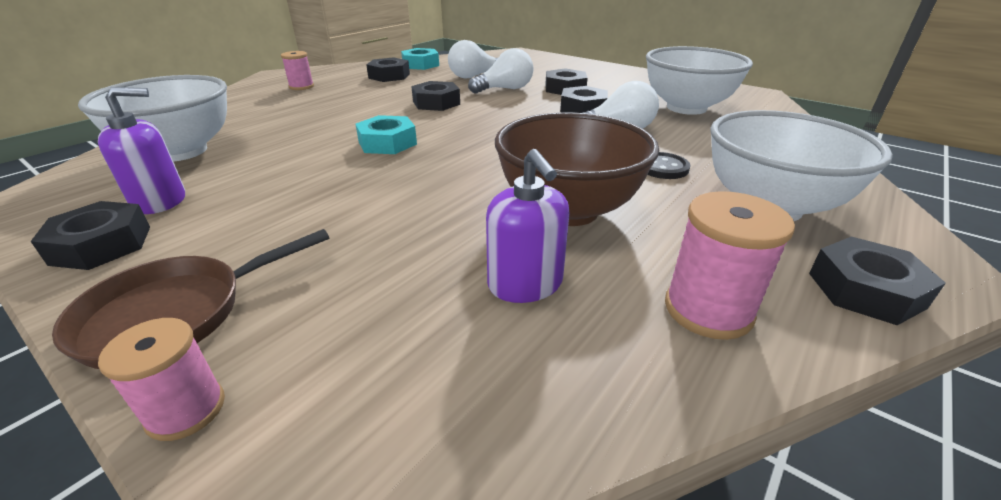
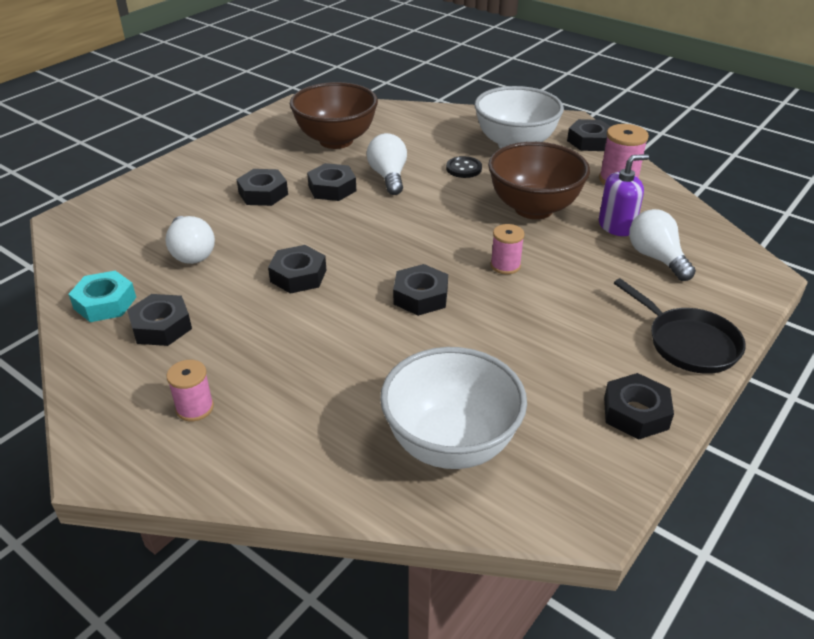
camera: 90 degrees left, 5 degrees up
(160, 201) = (563, 410): purple soap dispenser -> none
(175, 314) = (688, 343): brown pan -> black pan
(186, 410) = (741, 315): pink spool -> pink spool (505, 265)
(387, 143) = (420, 296): turquoise nut -> black nut
(505, 89) = (255, 230): white light bulb -> white light bulb (656, 258)
(686, 108) = (336, 140): white bowl -> brown bowl

